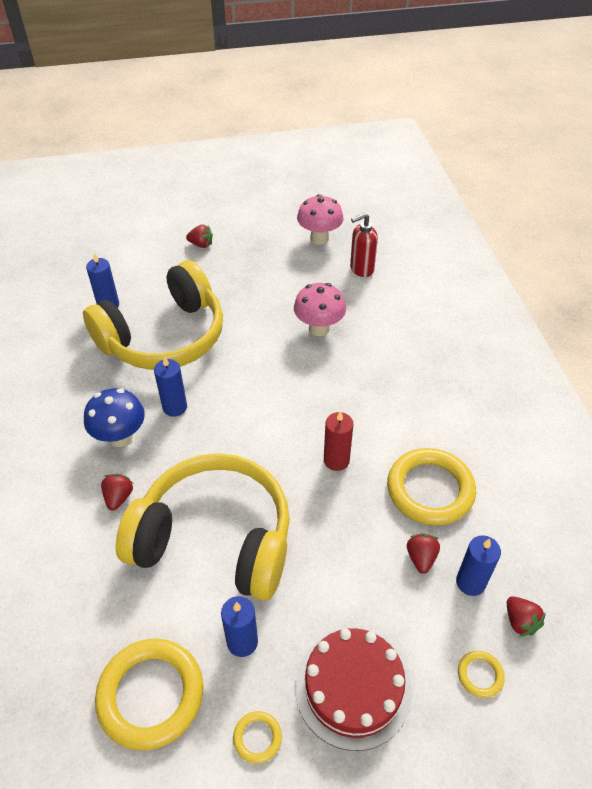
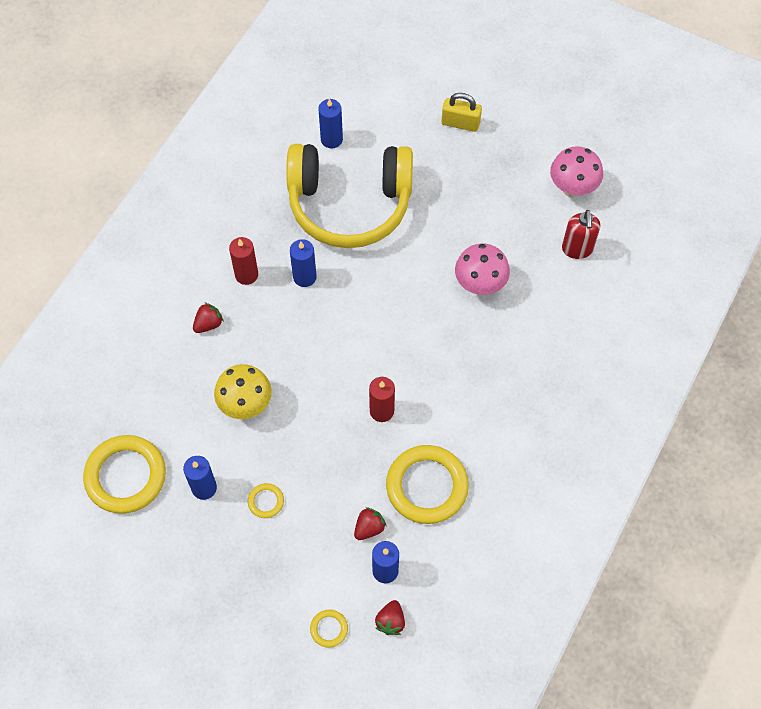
camera: 40 degrees right, 15 degrees up
(120, 437) = (246, 275): blue mushroom -> red candle
(201, 244) = (460, 123): red strawberry -> yellow padlock
(215, 539) = (246, 405): yellow headphones -> yellow mushroom
(257, 738) = (164, 551): yellow ring -> yellow ring (266, 501)
(353, 687) = (244, 570): red cake -> none
(361, 269) = (577, 249): red soap dispenser -> red soap dispenser turned 105 degrees counterclockwise

